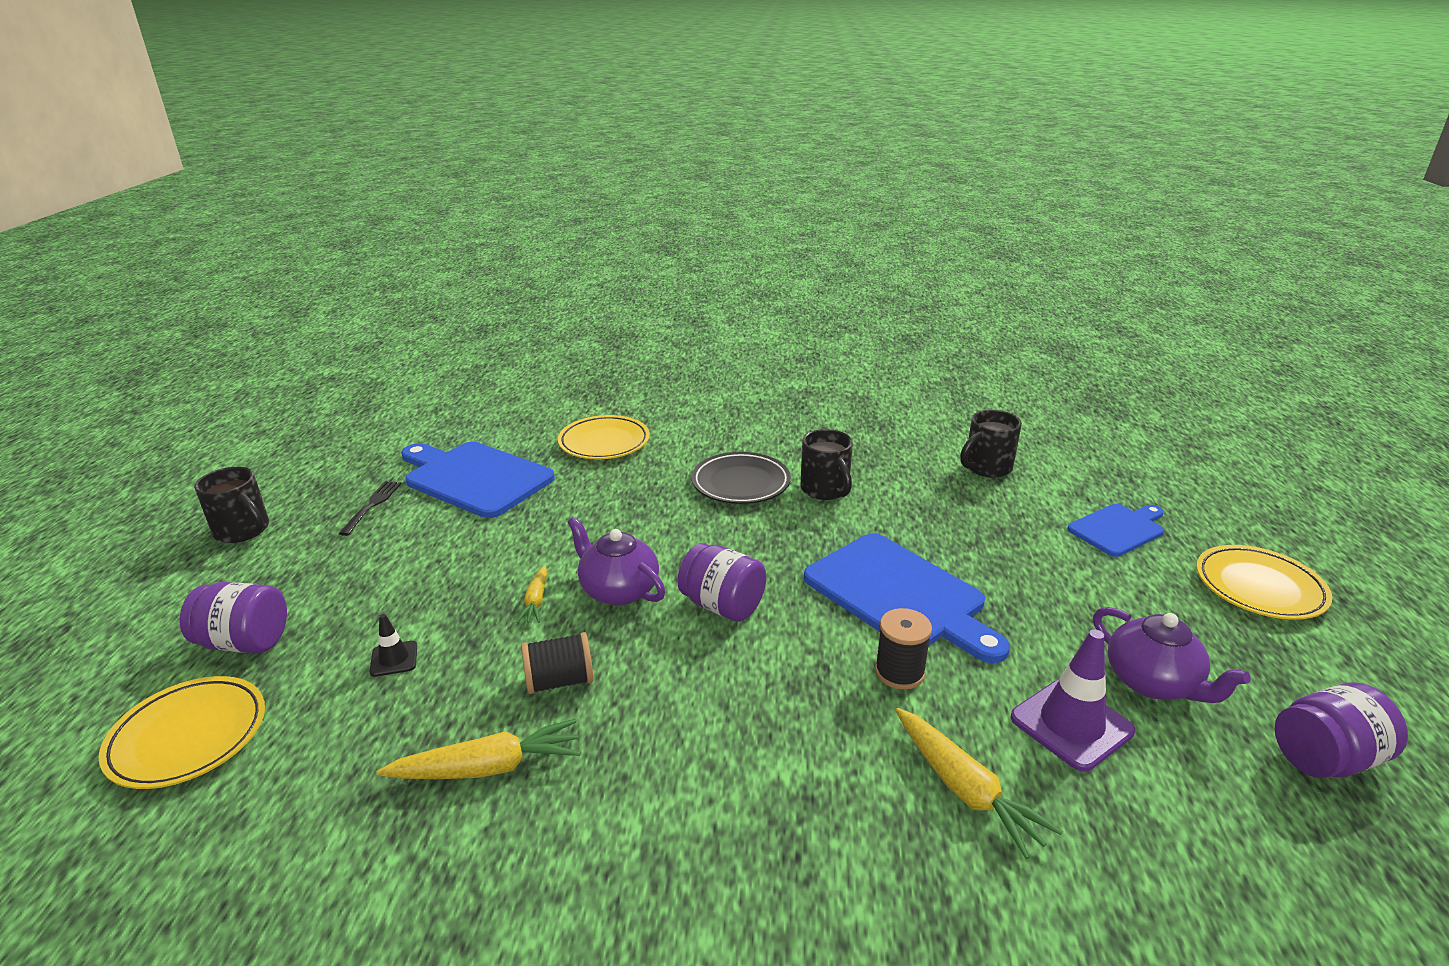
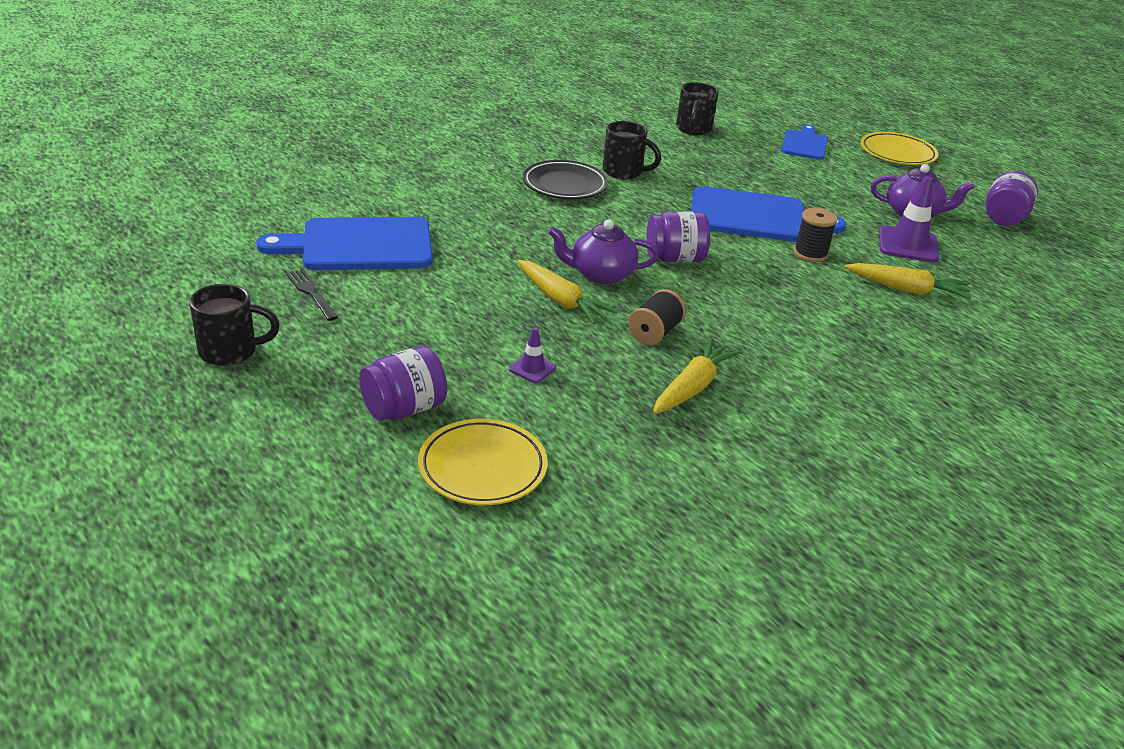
camera: 45 degrees left, 5 degrees up
(394, 659) = (532, 368): black traffic cone -> purple traffic cone
(536, 601) = (561, 301): yellow carrot -> yellow carrot, size x1.71
(604, 442) = (416, 188): yellow plate -> none

